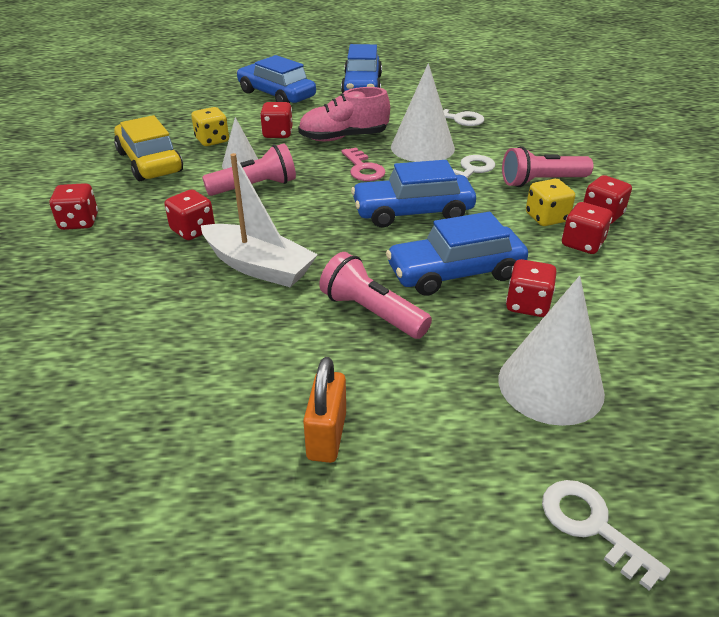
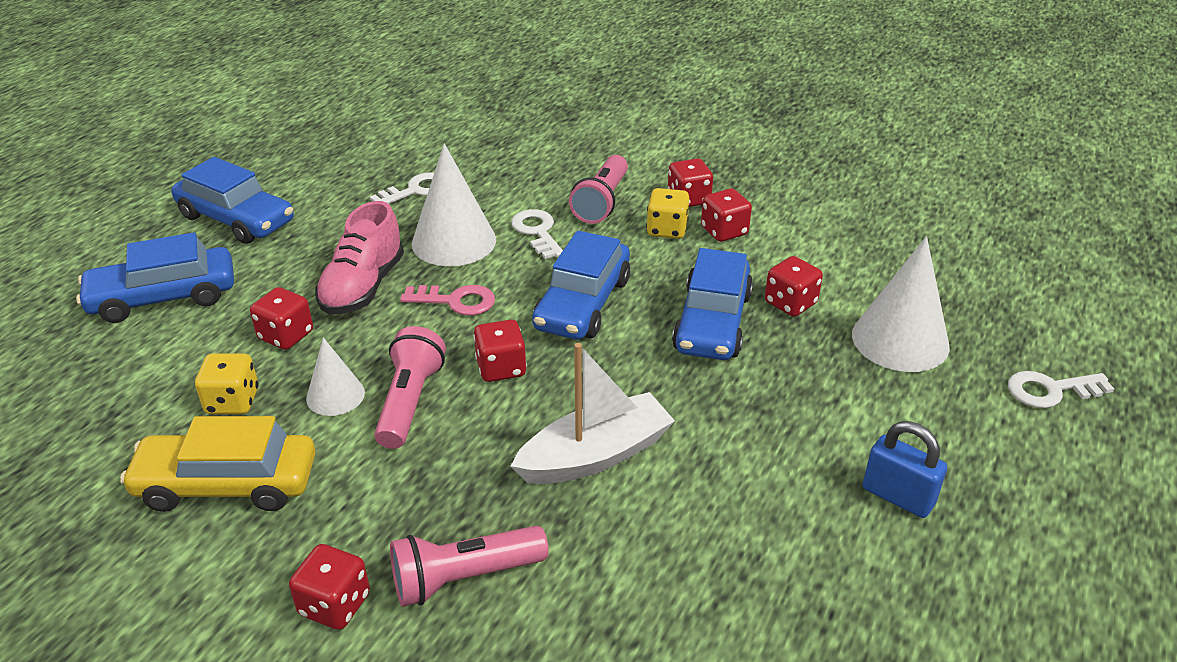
camera: 60 degrees left, 0 degrees up
(193, 230) = (466, 489): red dice -> red dice (501, 368)
(326, 436) = (897, 496): orange padlock -> blue padlock
(372, 312) = (738, 401): pink flashlight -> pink flashlight (464, 578)

